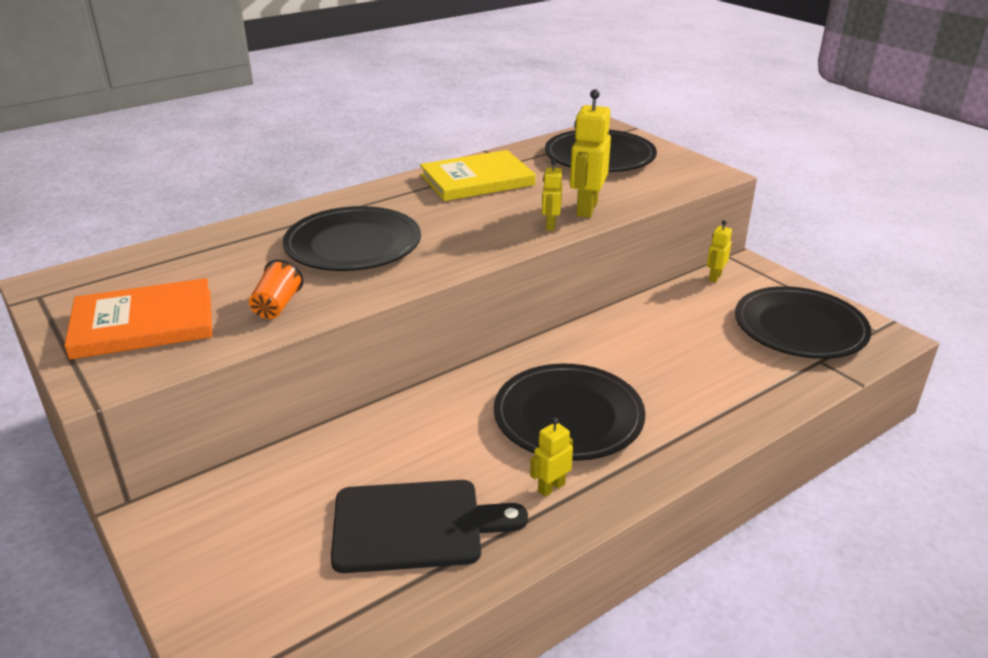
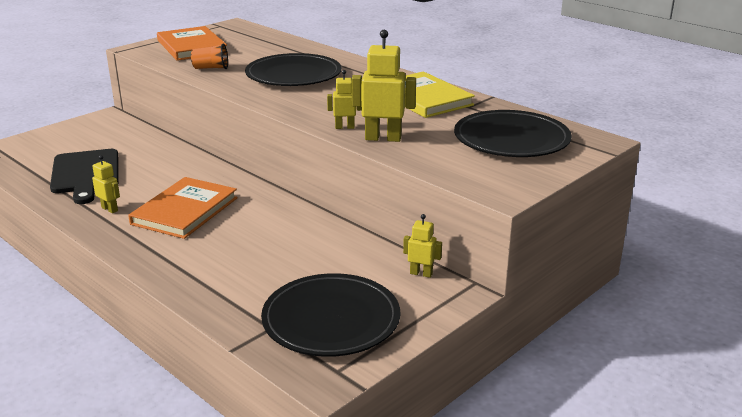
camera: 80 degrees right, 5 degrees down
(568, 417) = (185, 211): black plate -> orange book

